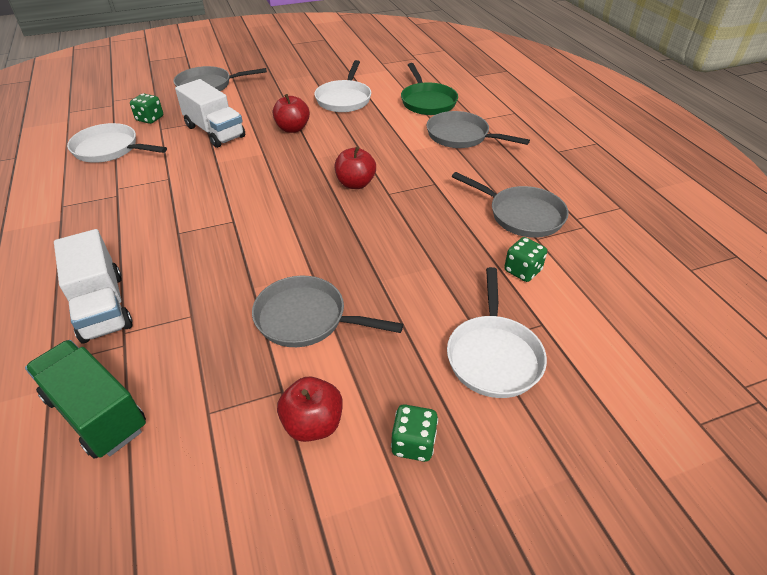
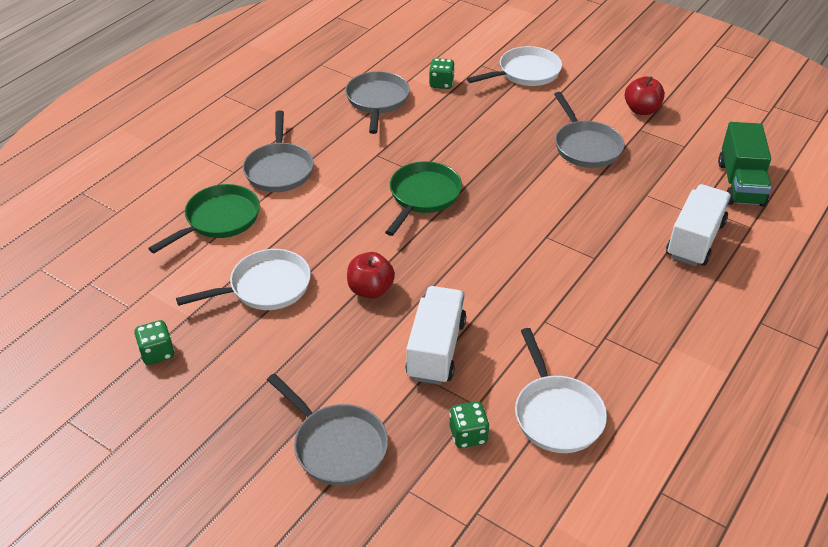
camera: 125 degrees left, 0 degrees up
(355, 184) = (423, 196): red apple -> green pan
(413, 443) = (609, 78): green dice -> green dice (157, 353)

